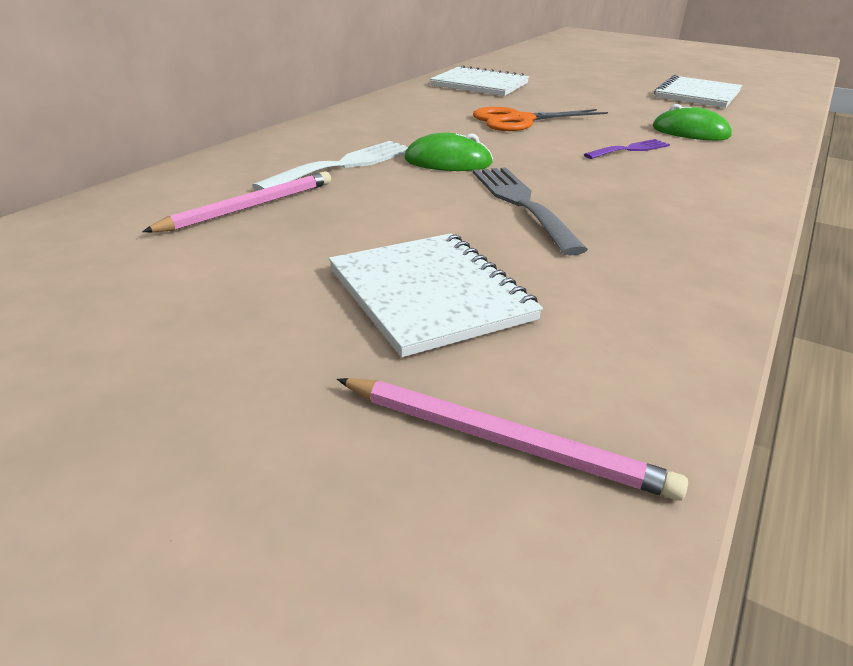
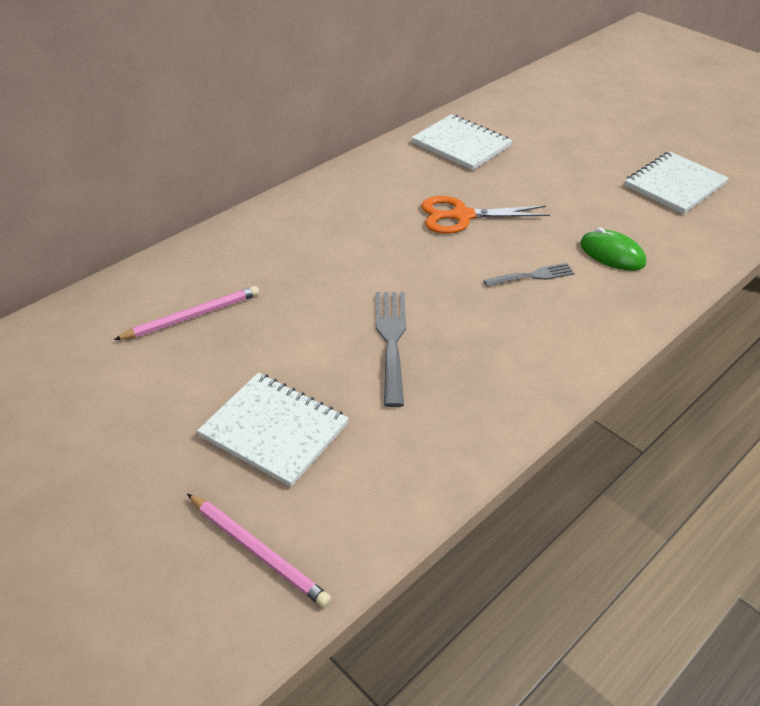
camera: 15 degrees right, 10 degrees up
(345, 165) = (280, 270): white fork -> none
(430, 295) = (274, 430): white notebook -> white notebook turned 45 degrees counterclockwise
(448, 162) = (363, 275): green mouse -> none
(630, 149) = (533, 276): purple fork -> grey fork

